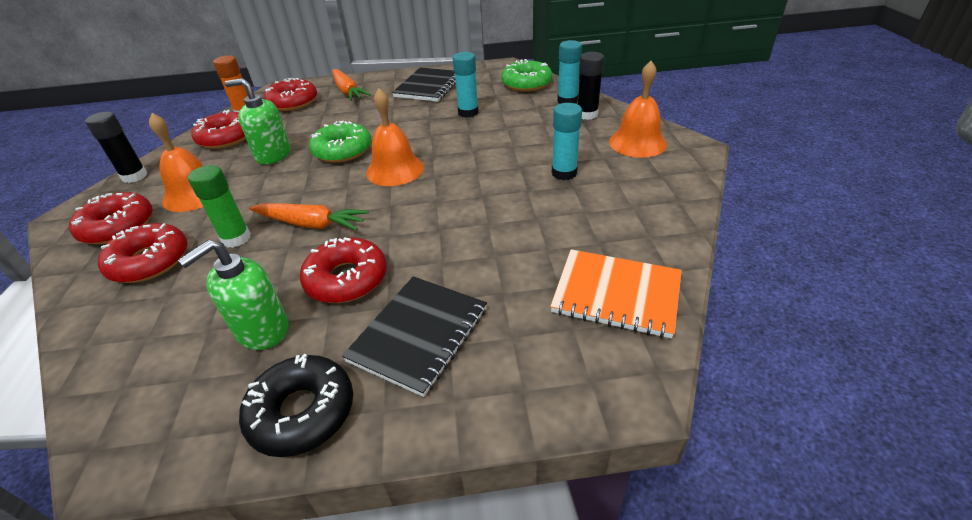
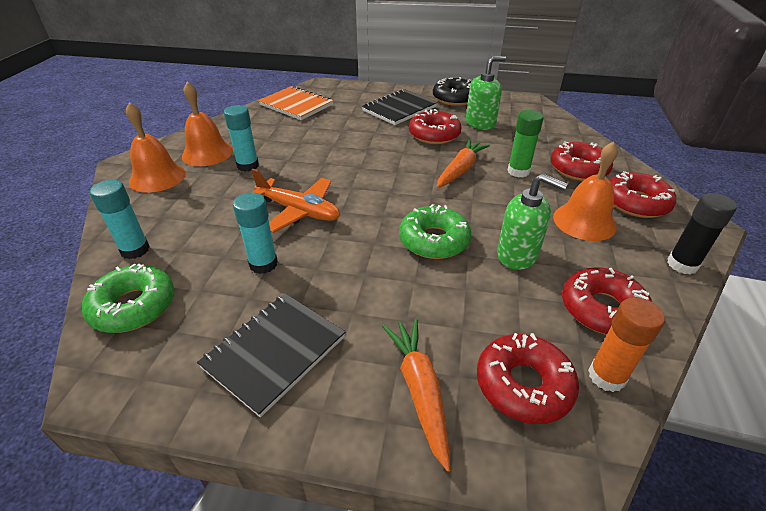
camera: 165 degrees left, 0 degrees up
(311, 224) = (460, 170): orange carrot -> orange carrot turned 90 degrees clockwise
(395, 170) = (383, 202): orange bell -> orange bell (207, 153)
(470, 146) = (299, 211): none -> orange plane
(587, 114) = (147, 221): black glue stick -> none

